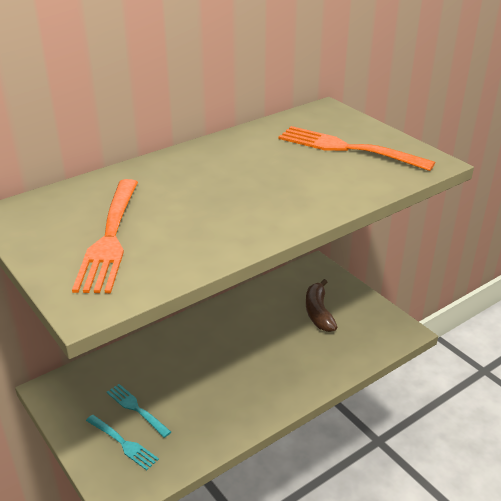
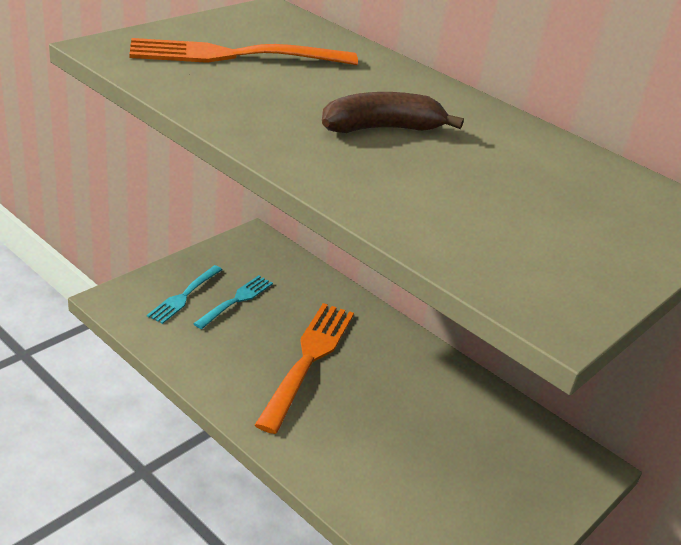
camera: 75 degrees right, 0 degrees up
(318, 312) = (470, 469): brown banana -> brown banana (382, 128)
(349, 149) = (554, 224): orange fork -> orange fork (308, 361)

